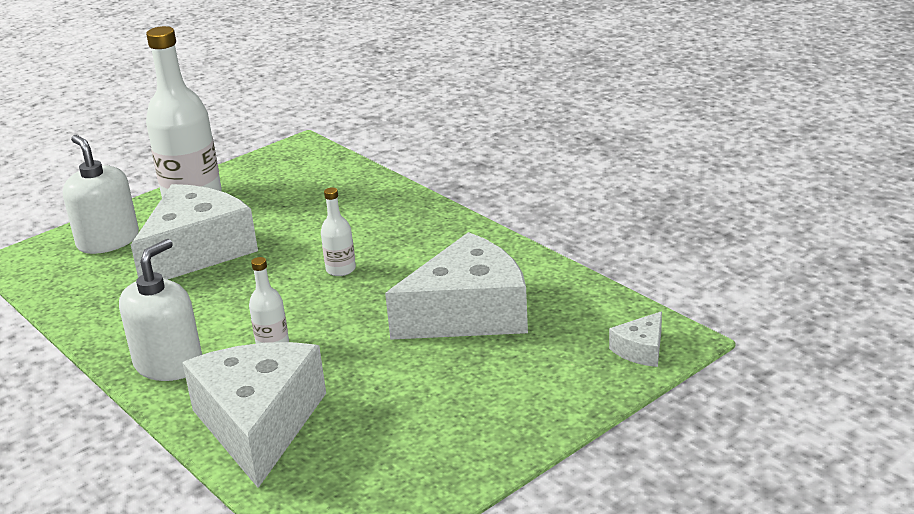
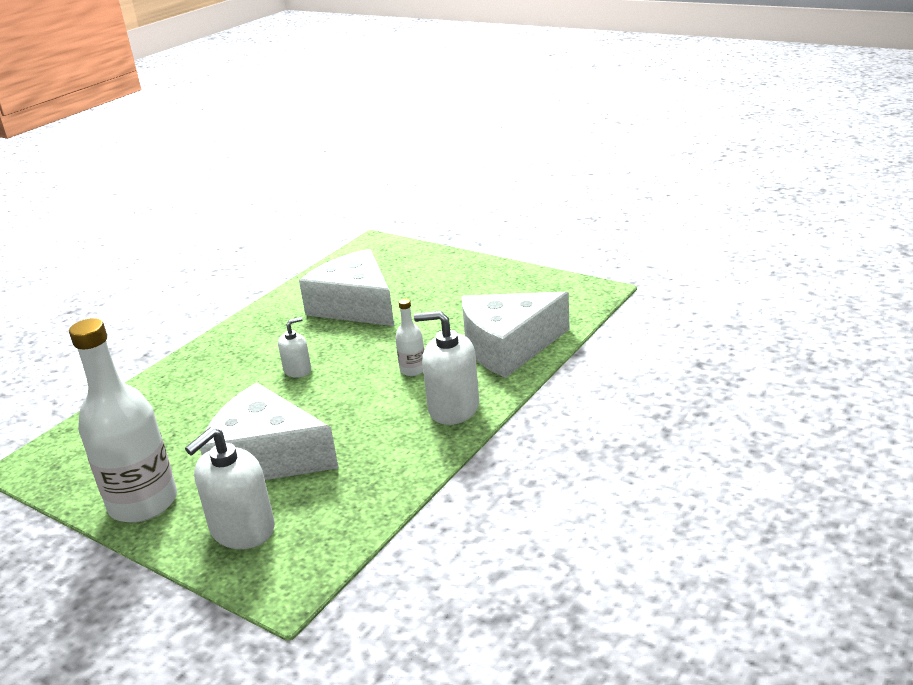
camera: 105 degrees left, 0 degrees up
(341, 269) = (297, 370): white bottle -> white soap dispenser
(641, 350) = (385, 249): white cheese -> none

